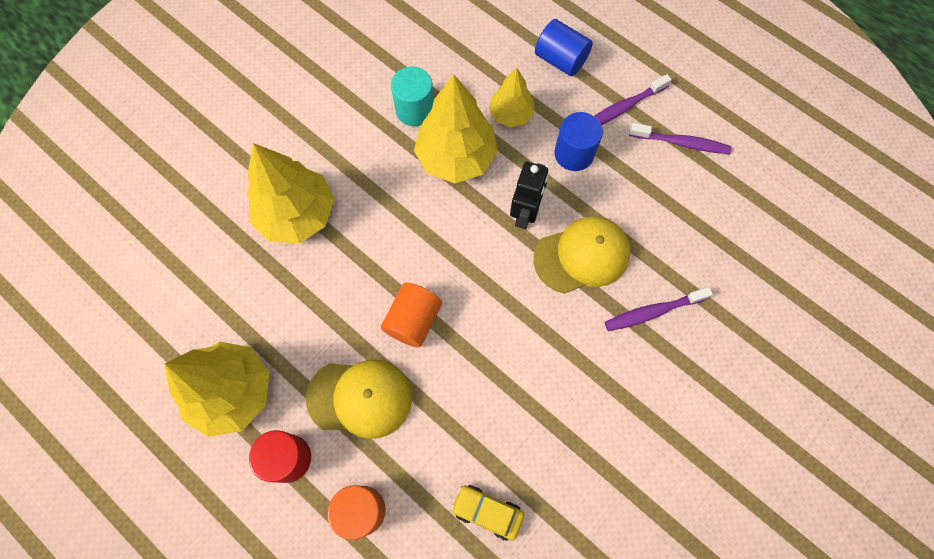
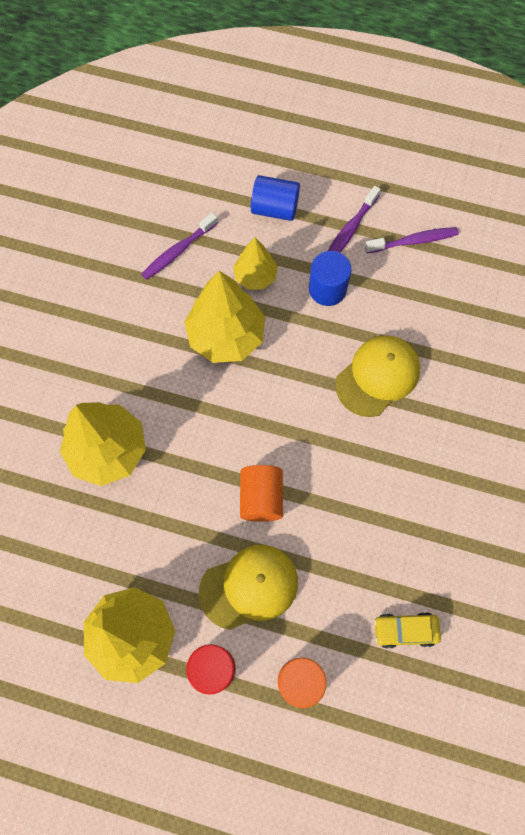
camera: 25 degrees left, 0 degrees up
(415, 110) = (167, 308): turquoise cylinder -> none
(525, 214) = (311, 361): black robot -> none
(653, 312) = (459, 398): purple toothbrush -> purple toothbrush (178, 251)

